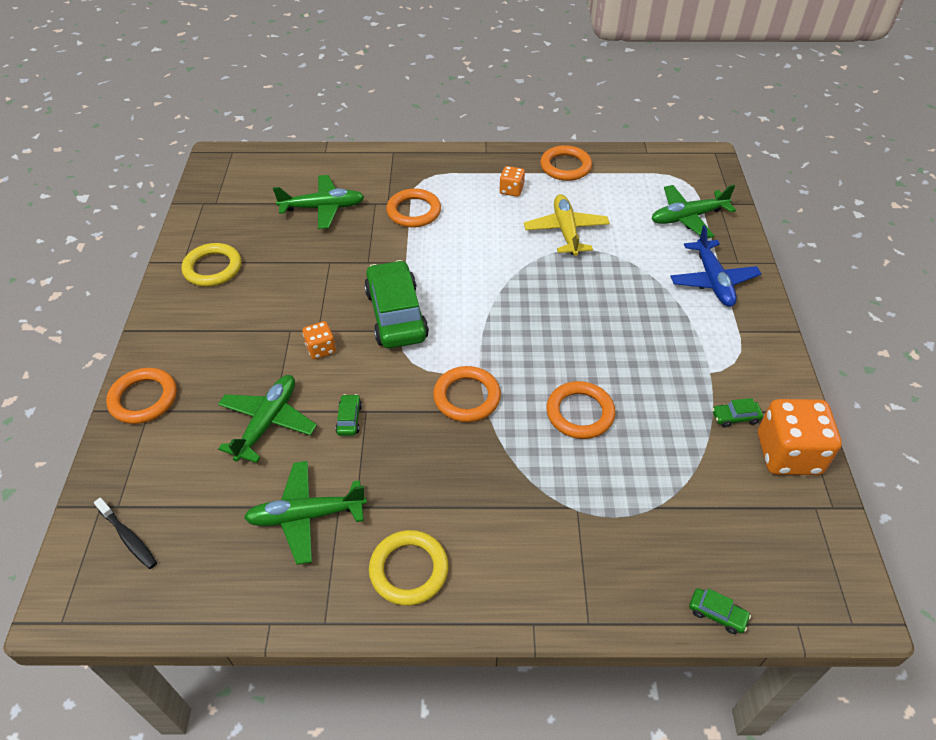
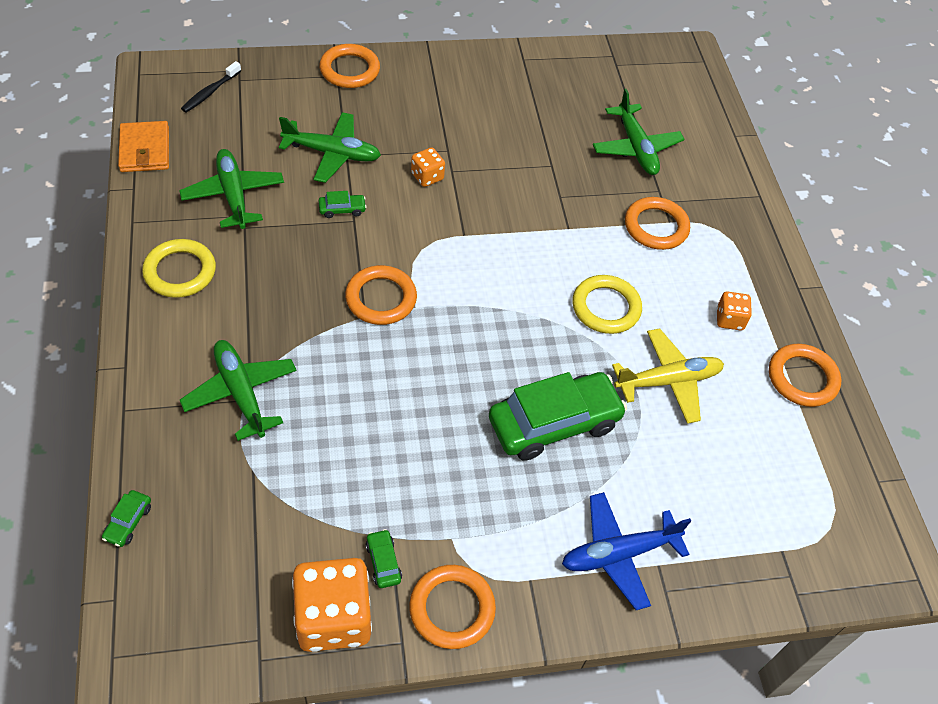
camera: 75 degrees right, 5 degrees up
(206, 611) = (145, 150): none -> orange wallet
(213, 268) = (519, 81): yellow ring -> yellow ring (606, 307)
(396, 315) = (485, 229): green car -> green car (554, 423)
(580, 413) = (371, 400): orange ring -> orange ring (452, 609)
(687, 217) = (743, 529): green plane -> green plane (241, 393)

